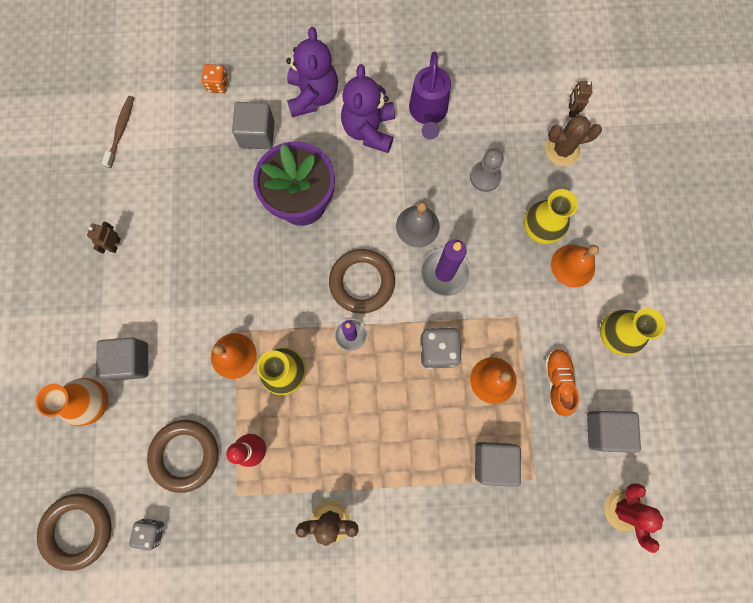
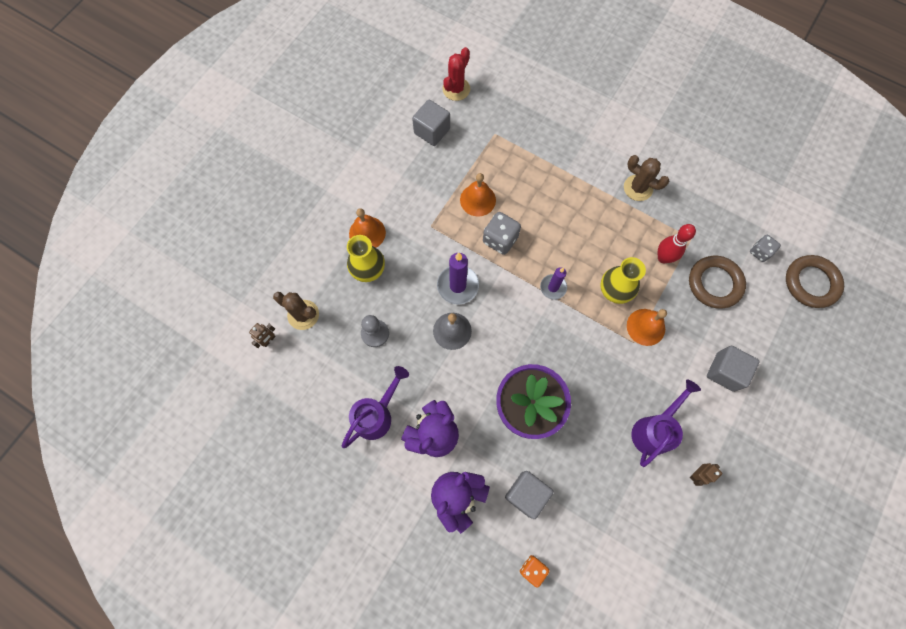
camera: 145 degrees left, 5 degrees down
(94, 402) = (765, 359): orange vase -> none
(121, 130) = (643, 583): brown toothbrush -> none
(174, 259) = (654, 430): none -> purple watering can
(362, 282) = (521, 317): brown ring -> none
(493, 462) = (513, 157): grey cube -> none
(557, 382) = (438, 173): orange shoe -> none
(614, 335) = (379, 176): yellow vase -> none

